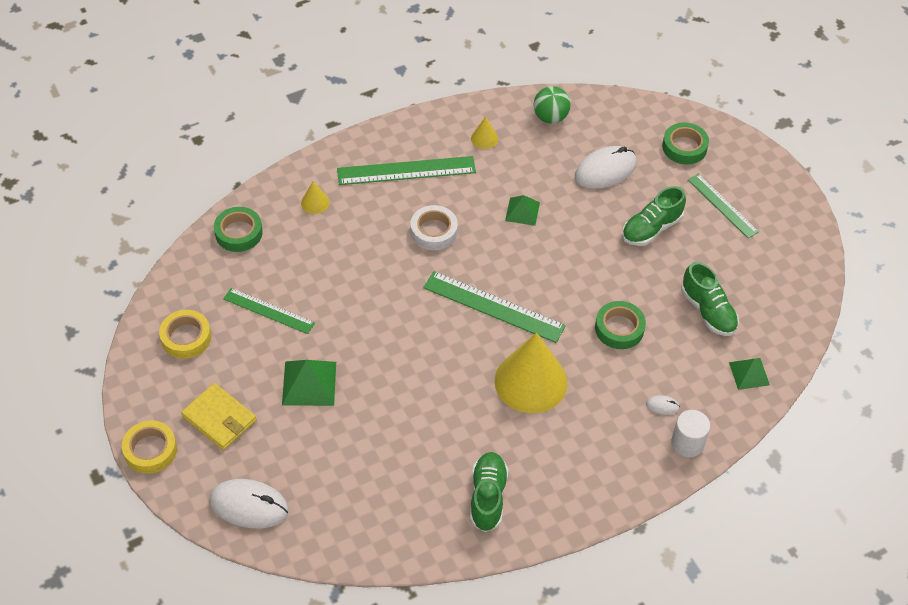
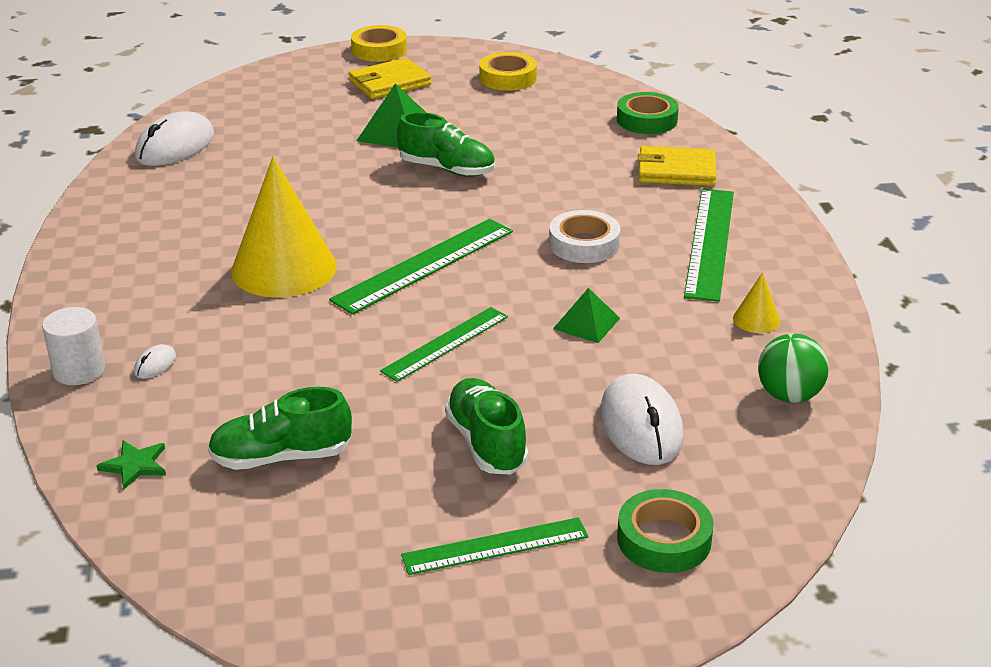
camera: 110 degrees right, 20 degrees down
(249, 506) = (273, 85): white mouse -> white mouse (175, 146)
(269, 311) = (516, 123): green ruler -> green ruler (445, 343)
(315, 202) = (676, 171): yellow cone -> yellow wallet
(488, 497) = (152, 208): green shoe -> green shoe (447, 169)
(619, 328) = (313, 360): green tape -> none
(749, 373) = (135, 465): green pyramid -> green star

